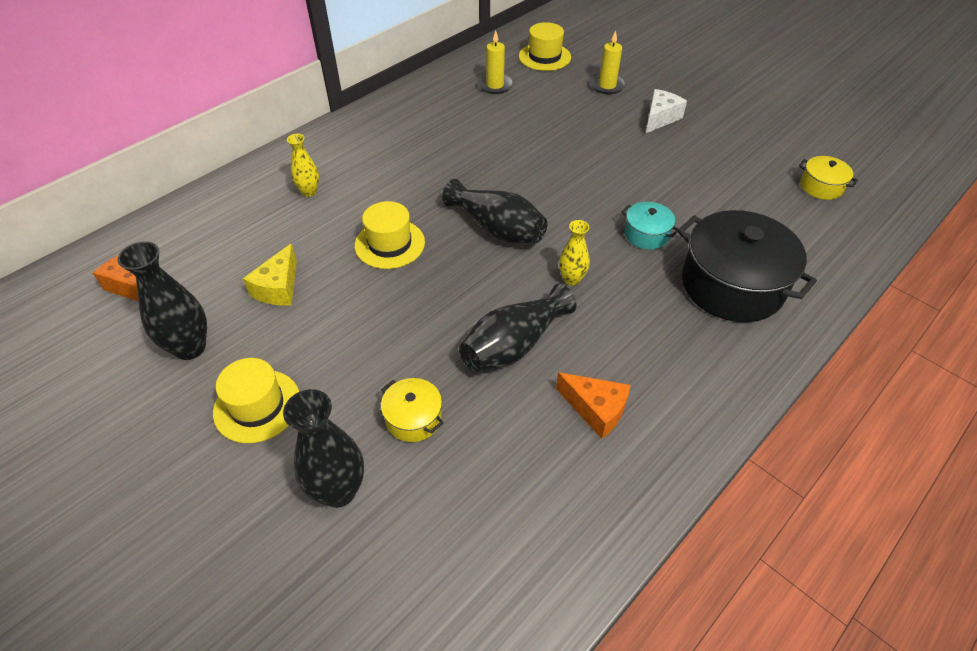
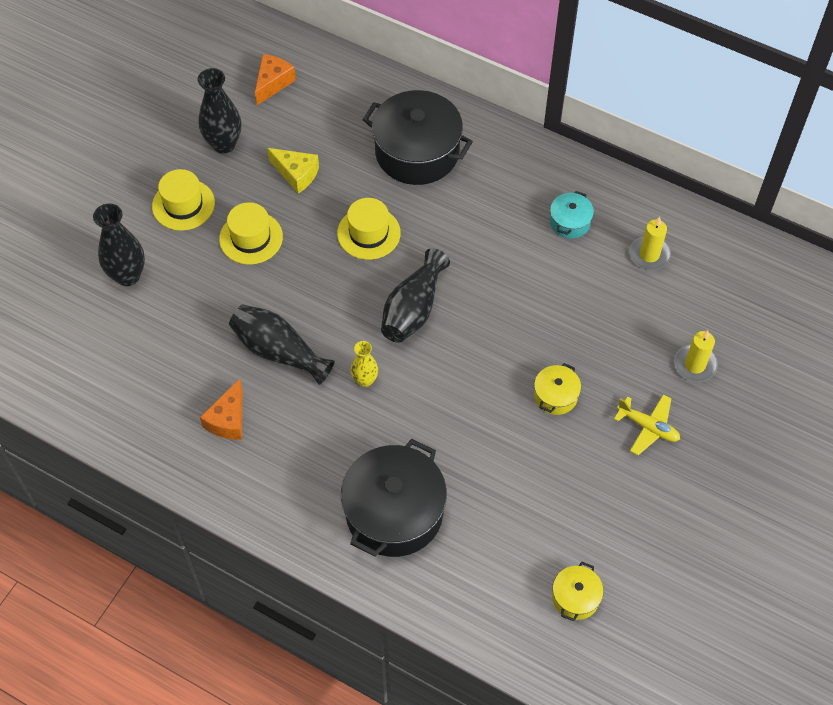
camera: 75 degrees right, 10 degrees up
(278, 288) = (296, 174): yellow cheese -> yellow cheese turned 150 degrees counterclockwise
(309, 192) = (417, 152): yellow vase -> black pot
(413, 418) = (194, 302): yellow pot -> yellow pot (555, 396)
(544, 57) = (731, 291): yellow hat -> yellow hat (251, 238)
(646, 234) = (443, 434): turquoise pot -> turquoise pot (570, 222)
(660, 118) = (648, 427): white cheese -> yellow plane

